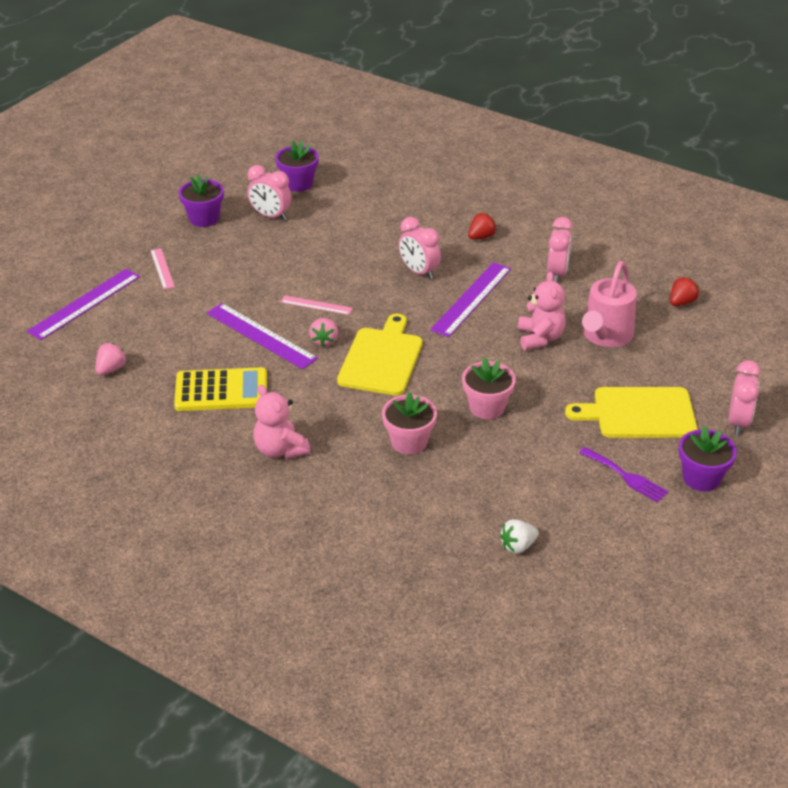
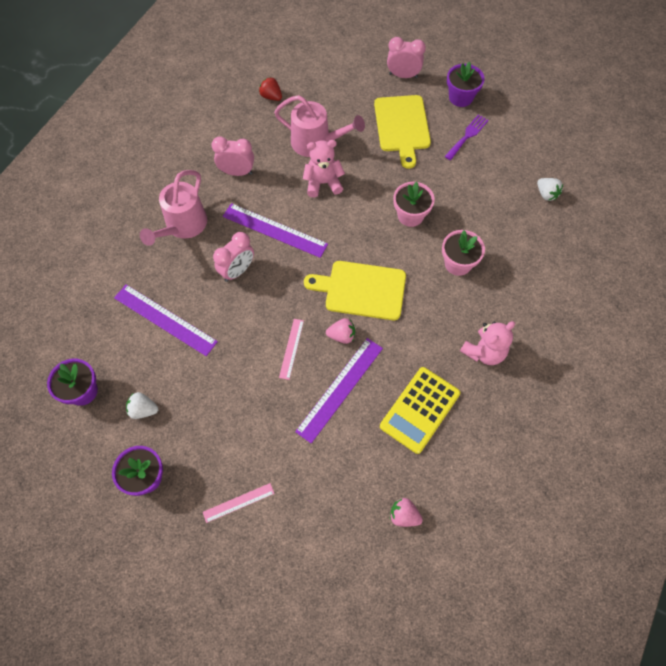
camera: 95 degrees left, 25 degrees up
(84, 303) = (303, 570): purple ruler -> purple ruler (165, 319)
(221, 391) = (420, 410): yellow calculator -> yellow calculator turned 135 degrees counterclockwise
(270, 216) = (143, 410): pink clock -> white strawberry
(481, 237) = (183, 226): red strawberry -> pink watering can

